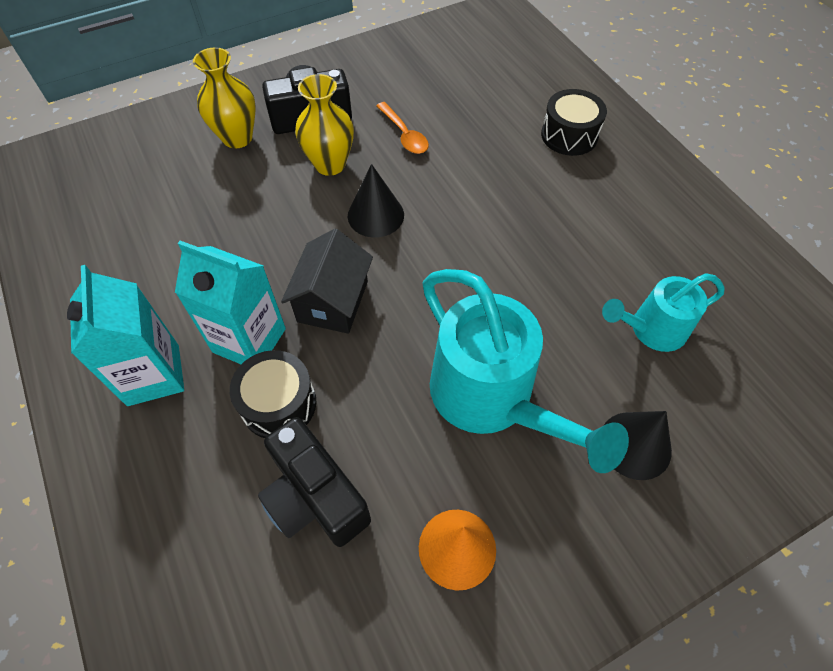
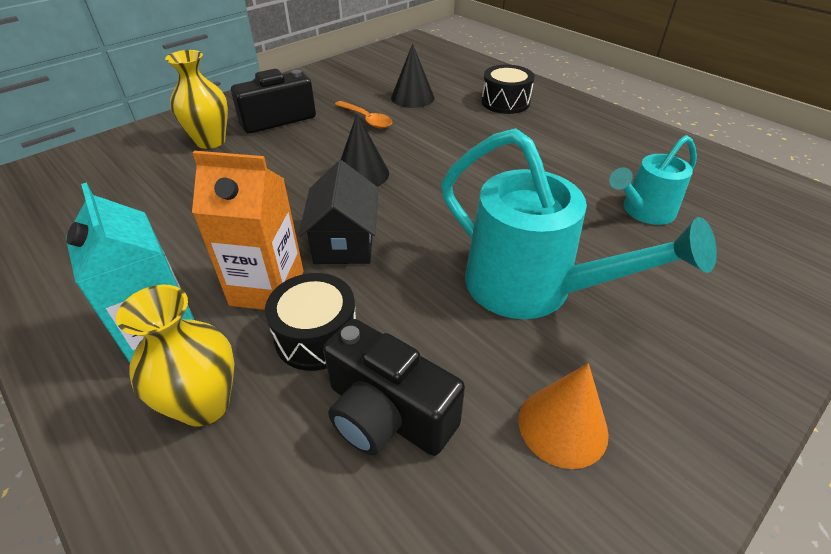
camera: 15 degrees left, 15 degrees down
(249, 340) = (267, 288): turquoise carton -> orange carton
(330, 164) = (306, 147): yellow vase -> yellow vase (204, 404)
(635, 445) = (681, 297): black cone -> black cone (412, 97)

